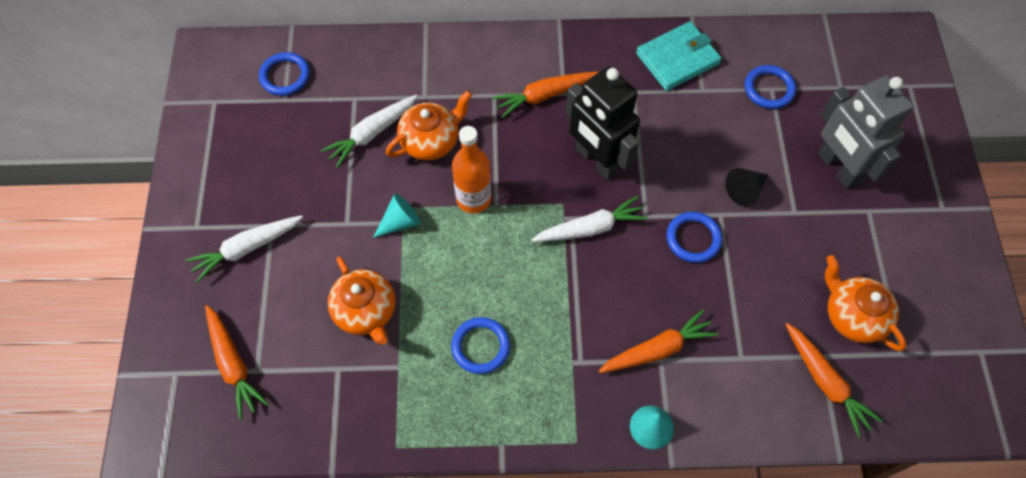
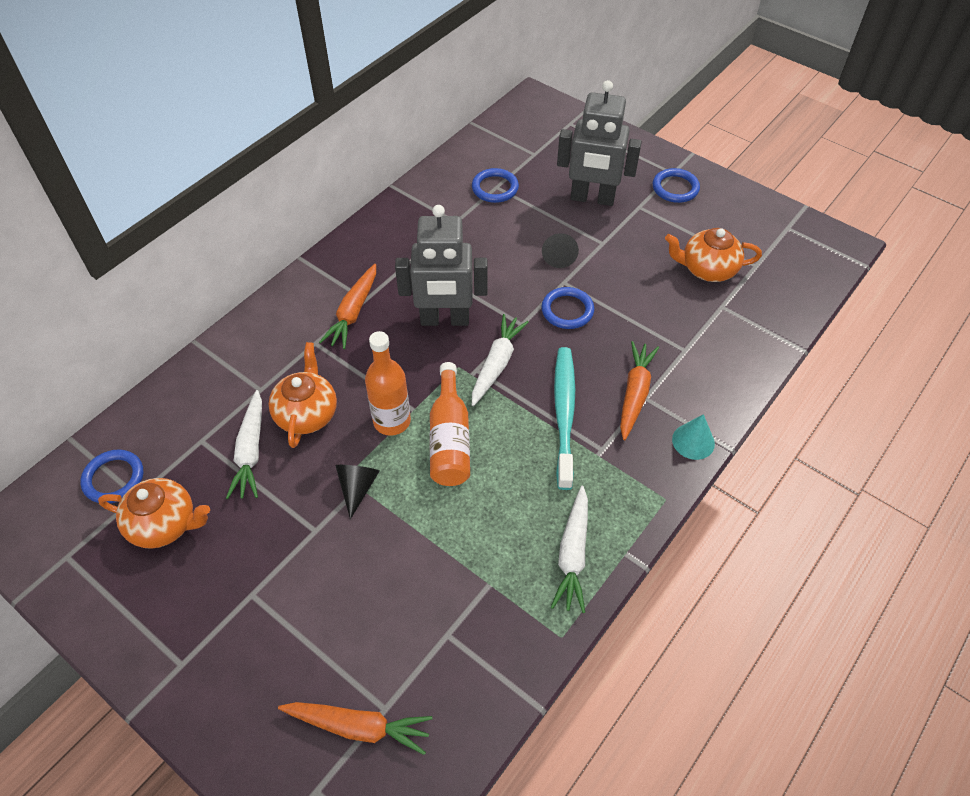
camera: 50 degrees left, 10 degrees down
(247, 249) = (252, 632): white carrot -> white carrot (573, 554)
(366, 311) = (414, 573): orange teapot -> orange teapot (165, 524)
(400, 222) = (357, 488): turquoise cone -> black cone
(480, 346) = (527, 508): blue ring -> blue ring (675, 188)
(493, 248) = (450, 439): none -> orange bottle
(588, 311) = (564, 414): none -> turquoise toothbrush
(597, 160) = (445, 320): black robot -> grey robot
(677, 59) = (414, 216): turquoise wallet -> none
(825, 382) = (742, 318): orange carrot -> none

